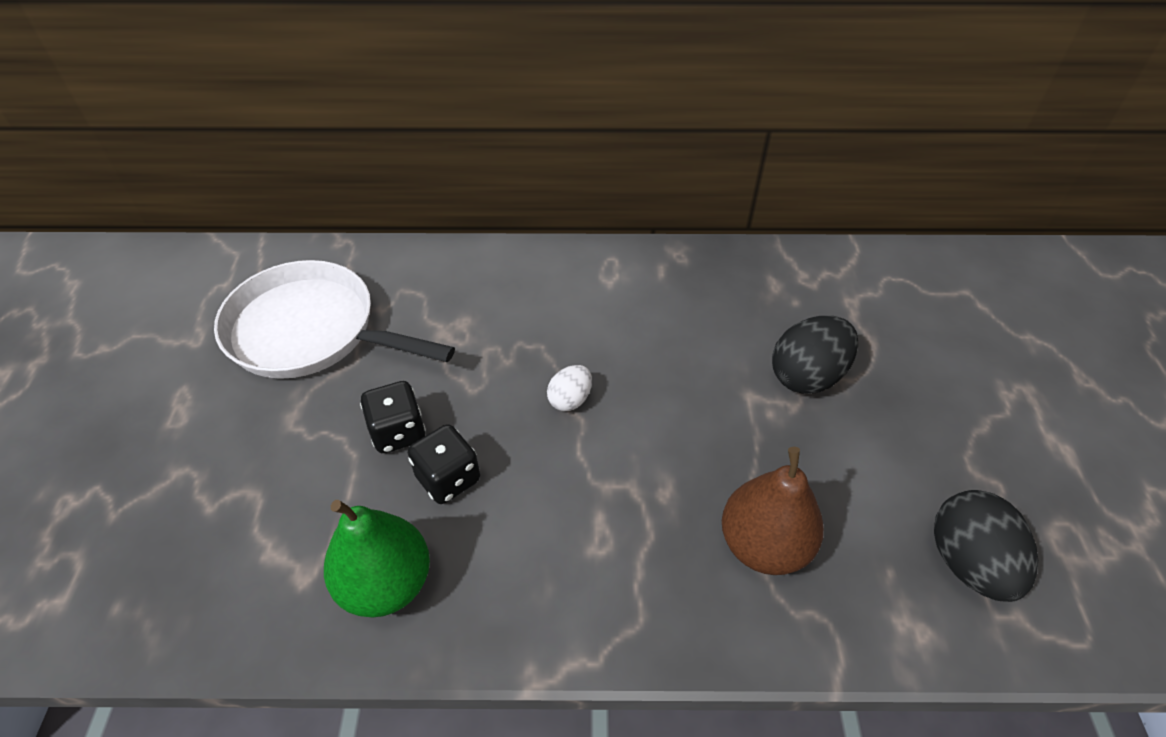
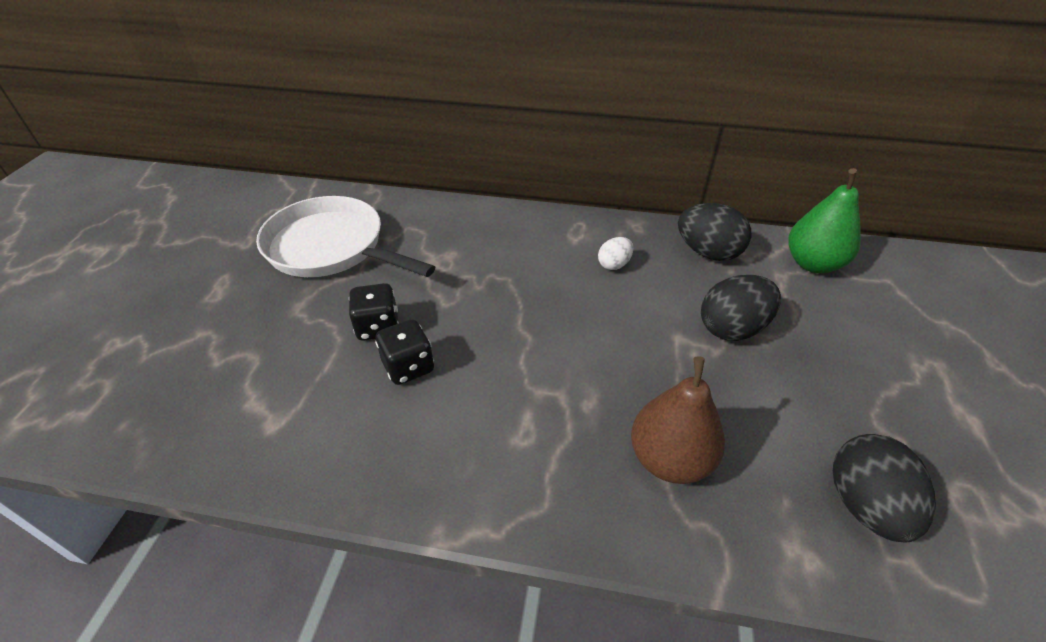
camera: 10 degrees right, 5 degrees down
(386, 583) = (336, 439): green pear -> green pear (812, 263)
(570, 399) = (523, 321): white egg -> white egg (614, 264)
(766, 281) = (707, 252): none -> black egg

